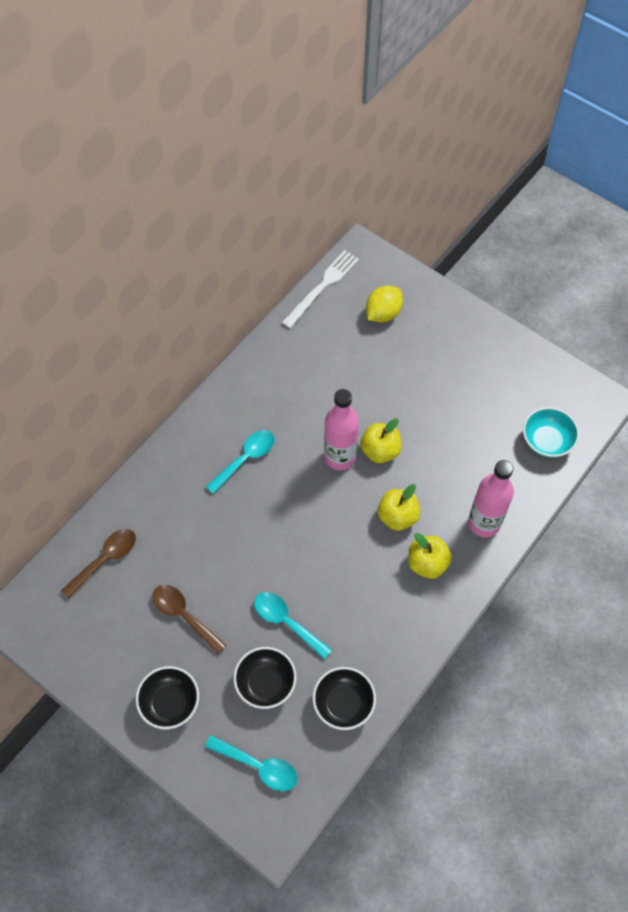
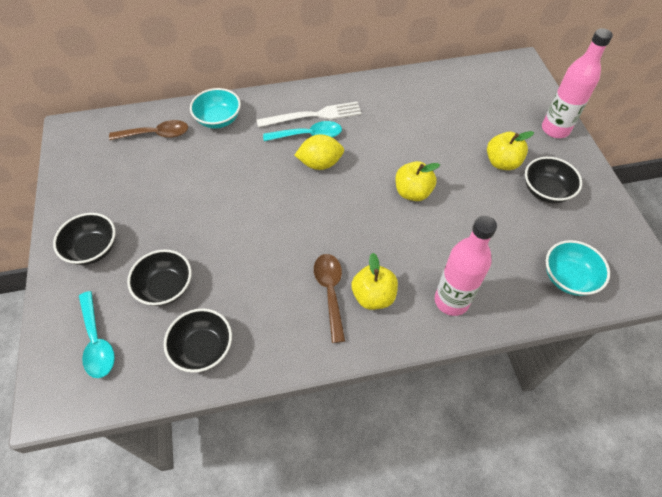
camera: 40 degrees right, 5 degrees down
(148, 502) = (218, 119): none -> turquoise bowl
(184, 616) = (164, 201): brown spoon -> brown spoon (330, 292)
(286, 622) = (225, 257): turquoise spoon -> none
(322, 287) = (469, 68): white fork -> white fork (313, 115)
(340, 457) = (377, 177): pink bottle -> pink bottle (555, 129)
(383, 314) = (501, 108): yellow lemon -> yellow lemon (320, 163)
(397, 517) = (382, 245): yellow apple -> yellow apple (502, 162)
(477, 374) = (545, 191): none -> black bowl

